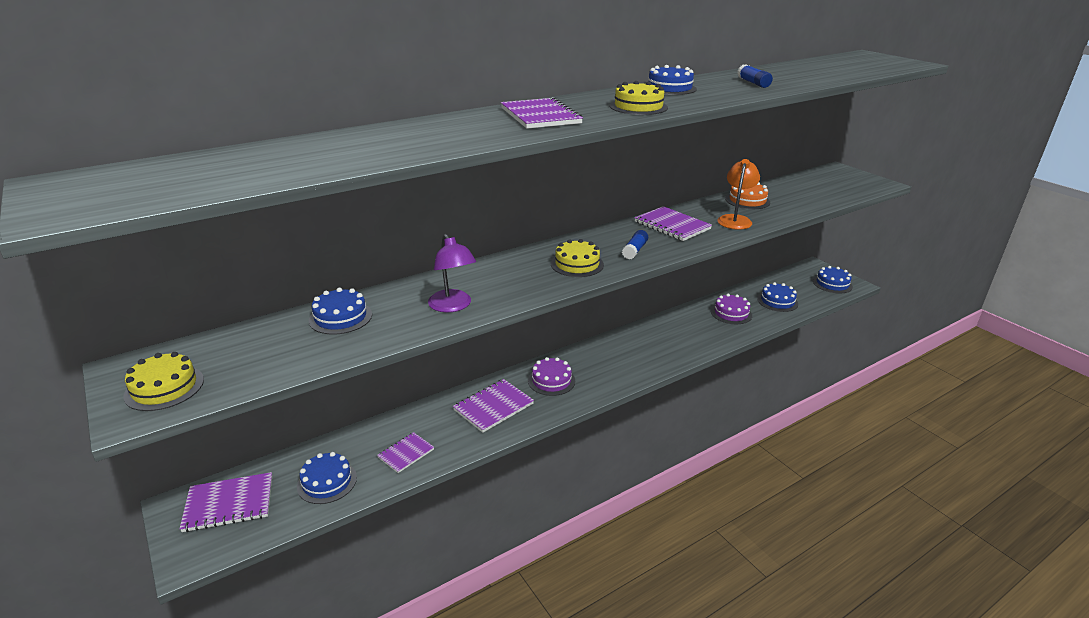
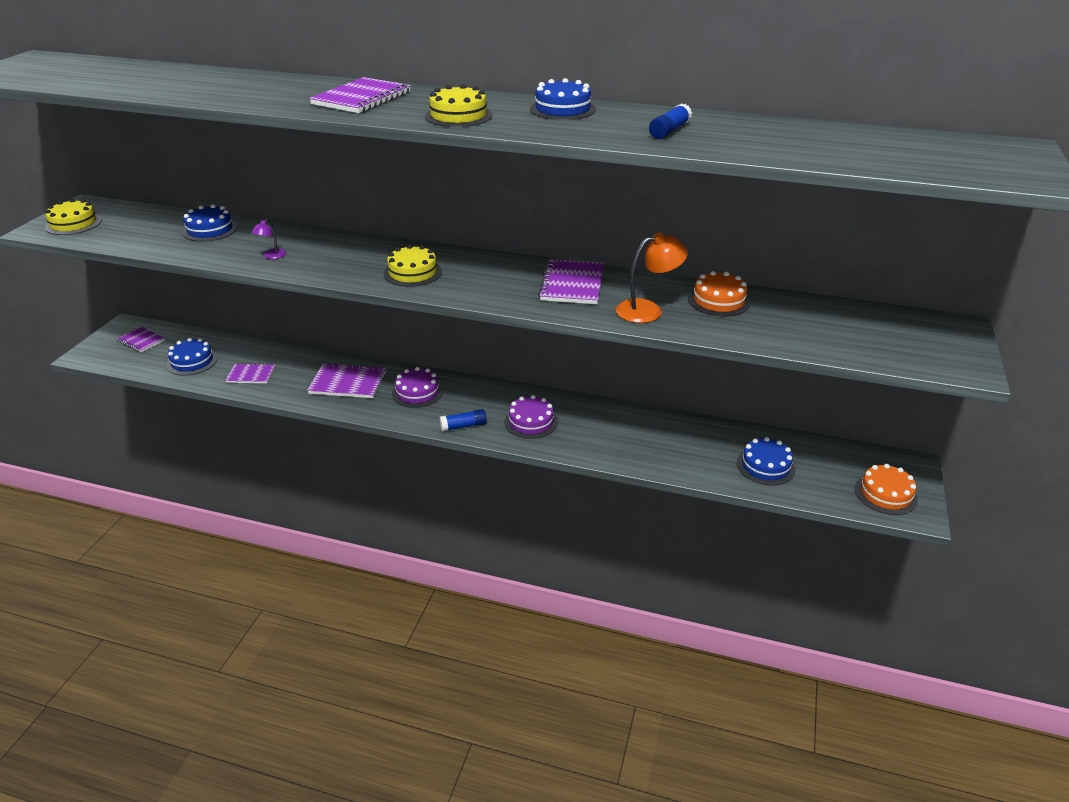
camera: 50 degrees right, 5 degrees up
(229, 503) = (141, 341): purple notebook -> purple notebook, size x0.63
(453, 306) = (271, 256): purple lamp -> purple lamp, size x0.54
(635, 250) = (481, 286): blue glue stick -> blue glue stick (463, 426)
(731, 313) = (685, 444): purple cake -> purple cake (531, 422)
(832, 284) = (885, 494): blue cake -> orange cake

